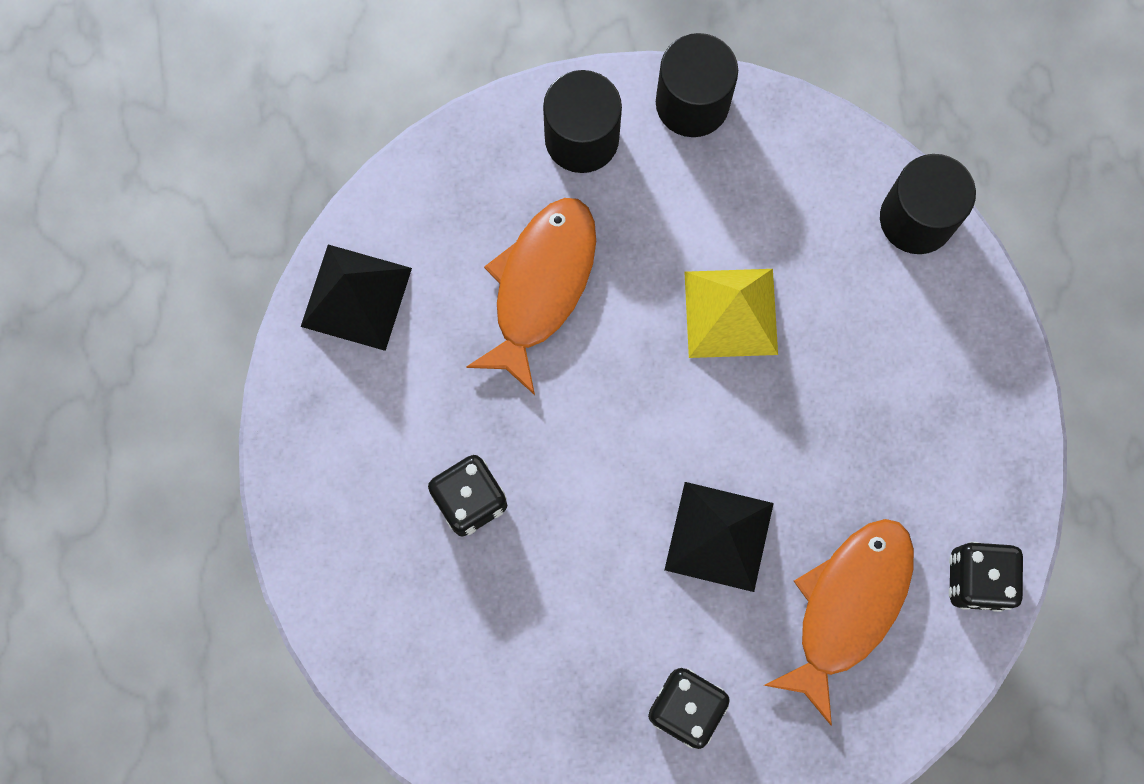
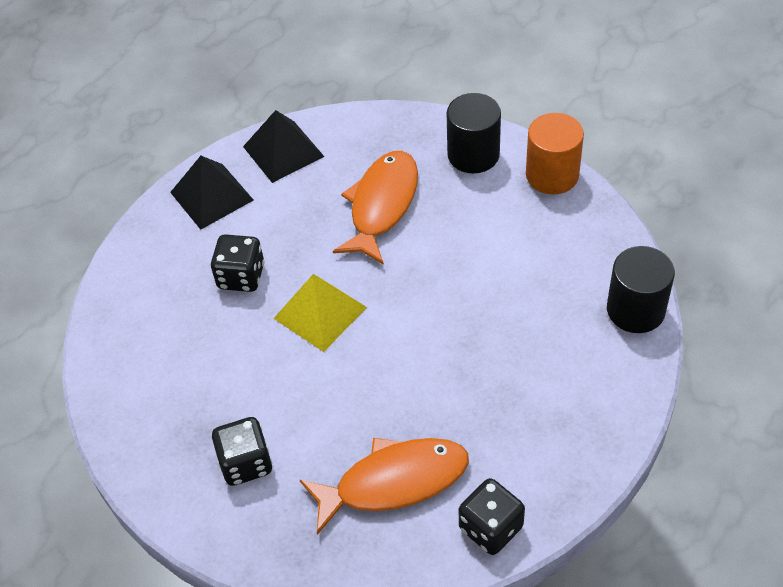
camera: 45 degrees right, 25 degrees down
(540, 286) = (382, 205): orange fish -> orange fish turned 45 degrees counterclockwise
(692, 103) = (552, 175): black cylinder -> orange cylinder
(719, 536) = (355, 389): black pyramid -> black pyramid (211, 196)
(731, 313) = (475, 285): yellow pyramid -> yellow pyramid (320, 313)

